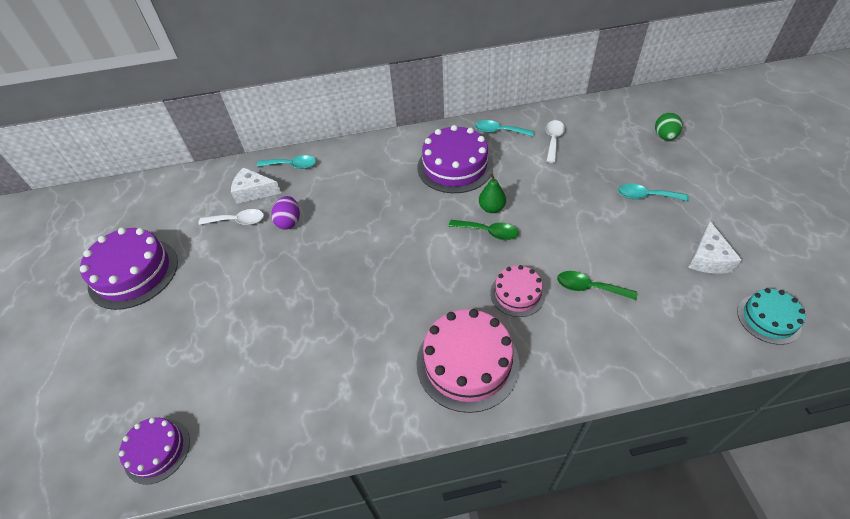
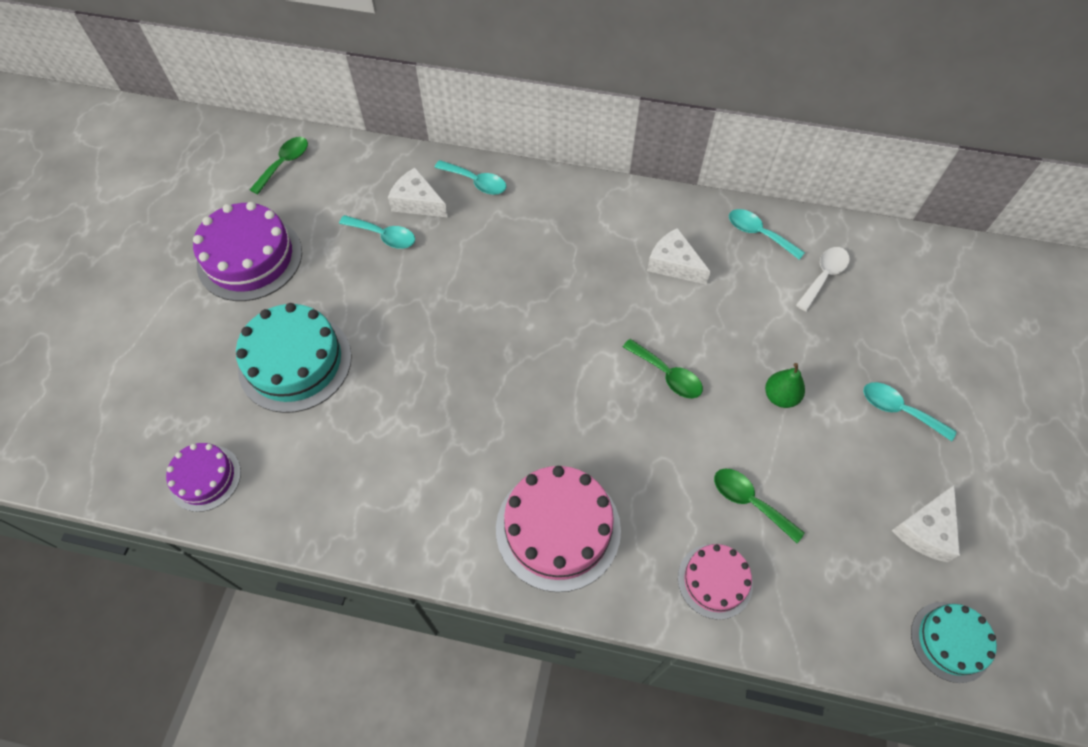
camera: 20 degrees right, 10 degrees up
(138, 202) = (284, 164): none -> green spoon
(202, 331) = (295, 362): none -> turquoise cake
(238, 221) = (384, 236): white spoon -> turquoise spoon
(289, 222) = (441, 261): purple egg -> none
(455, 166) = (674, 264): purple cake -> white cheese
(491, 208) = (689, 343): green pear -> green pear (780, 396)
(517, 293) = (659, 471): pink cake -> pink cake (715, 581)
(664, 137) = (982, 332): green egg -> none

